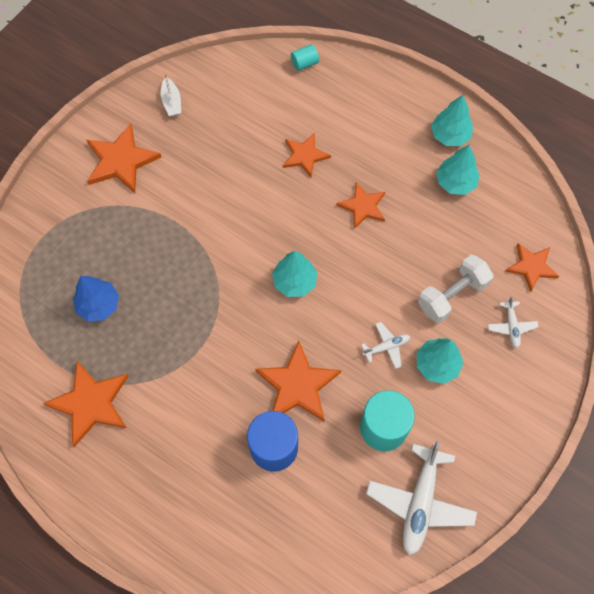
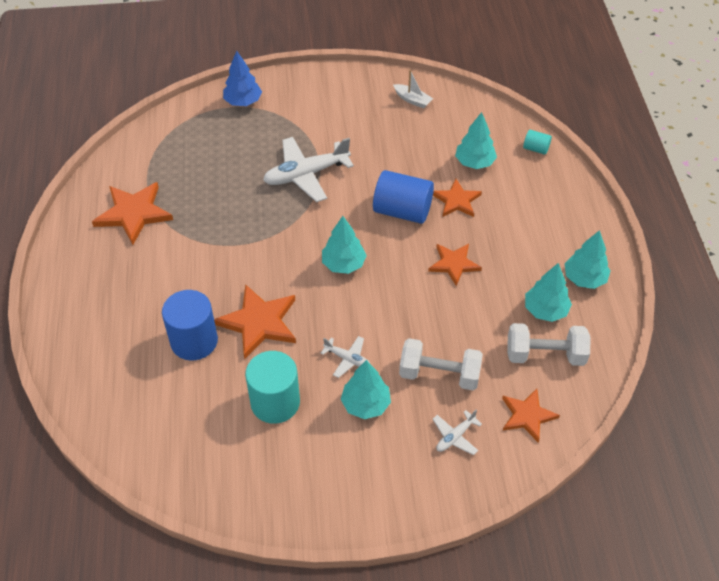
camera: 50 degrees right, 15 degrees down
(99, 305) = (212, 168): blue tree -> blue tree (243, 102)
(121, 161) = (335, 106): orange star -> none
(171, 102) = (412, 100): white boat -> white boat turned 90 degrees counterclockwise
(279, 113) = (474, 162): none -> turquoise tree
(280, 200) = (402, 211): none -> blue cylinder
(420, 502) = (233, 470): white plane -> white plane (306, 175)
(492, 214) = (545, 355): none -> white dumbbell

